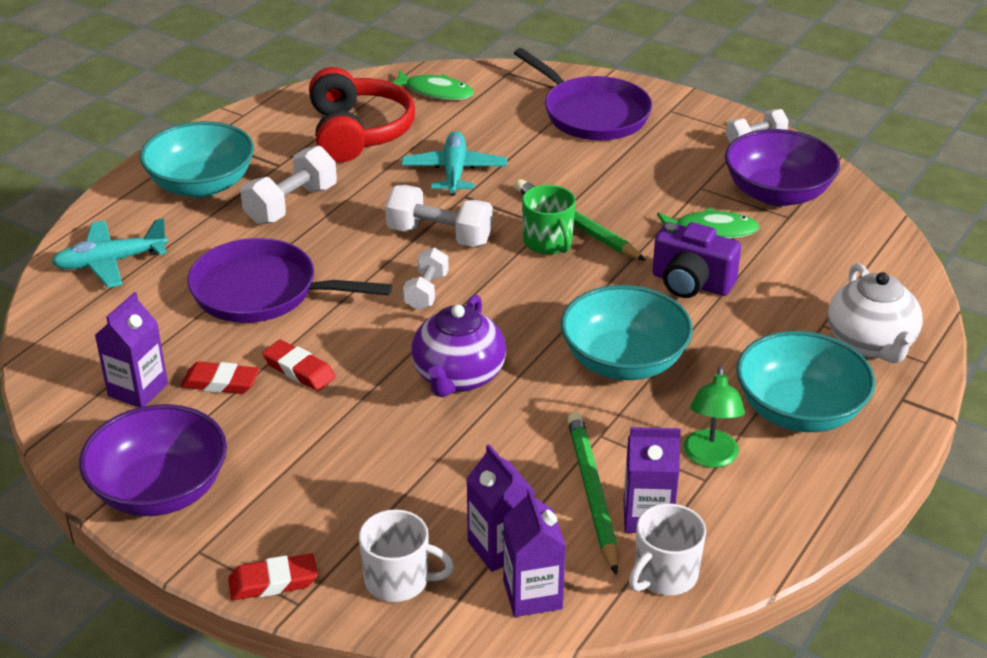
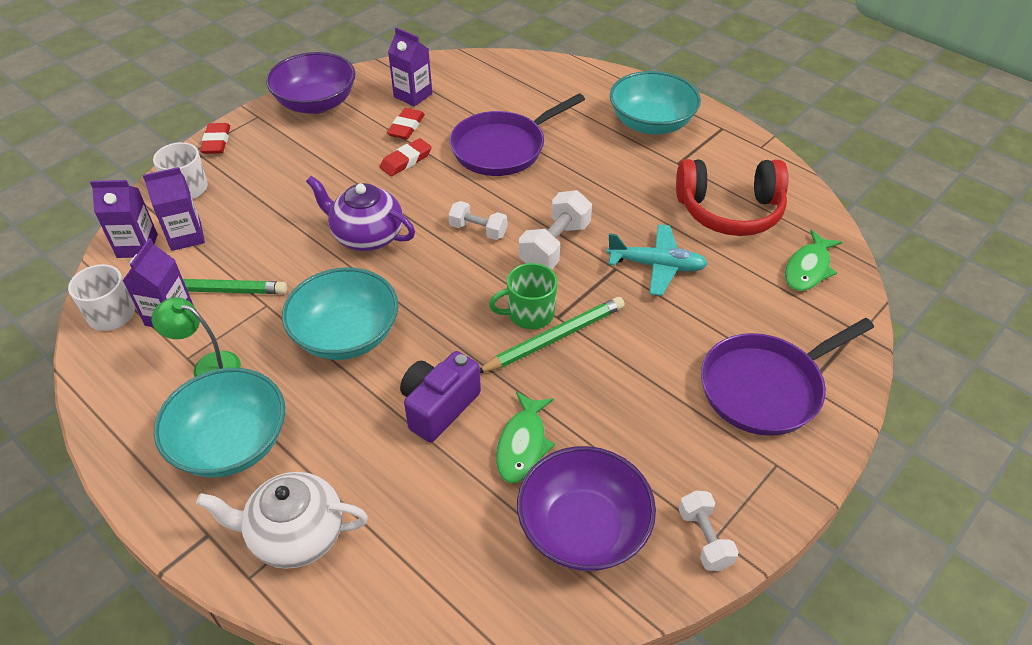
camera: 100 degrees right, 10 degrees up
(110, 262) = (556, 84): turquoise plane -> none
(262, 291) = (503, 148): purple pan -> purple pan turned 150 degrees counterclockwise
(291, 205) = (616, 167): white dumbbell -> none

